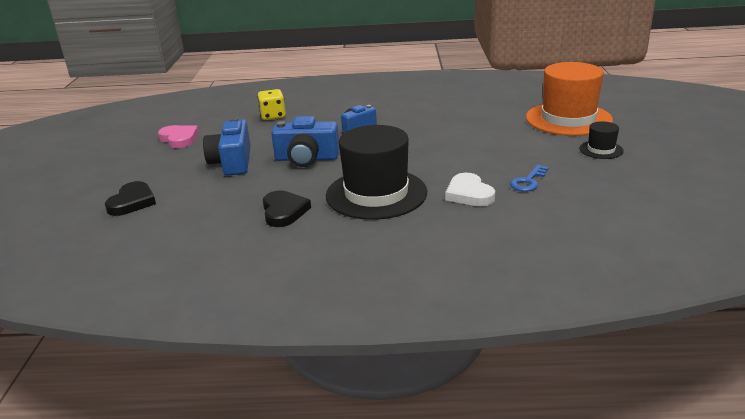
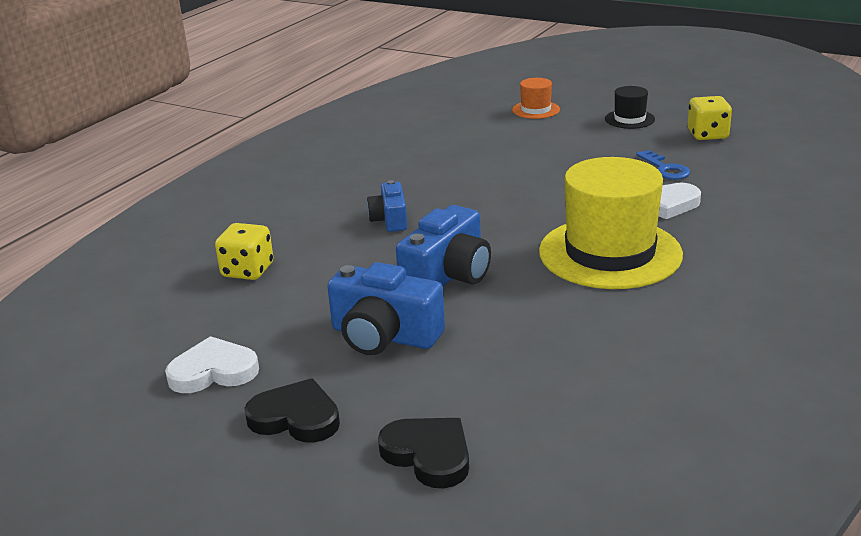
camera: 60 degrees left, 0 degrees up
(179, 139) = (213, 371): pink heart -> white heart
(284, 211) = (598, 324): black heart -> black heart (296, 417)
(376, 194) = (610, 253): black hat -> yellow hat
(568, 119) = (535, 110): orange hat -> orange hat, size x0.45
(615, 182) = (707, 135): none -> yellow dice

